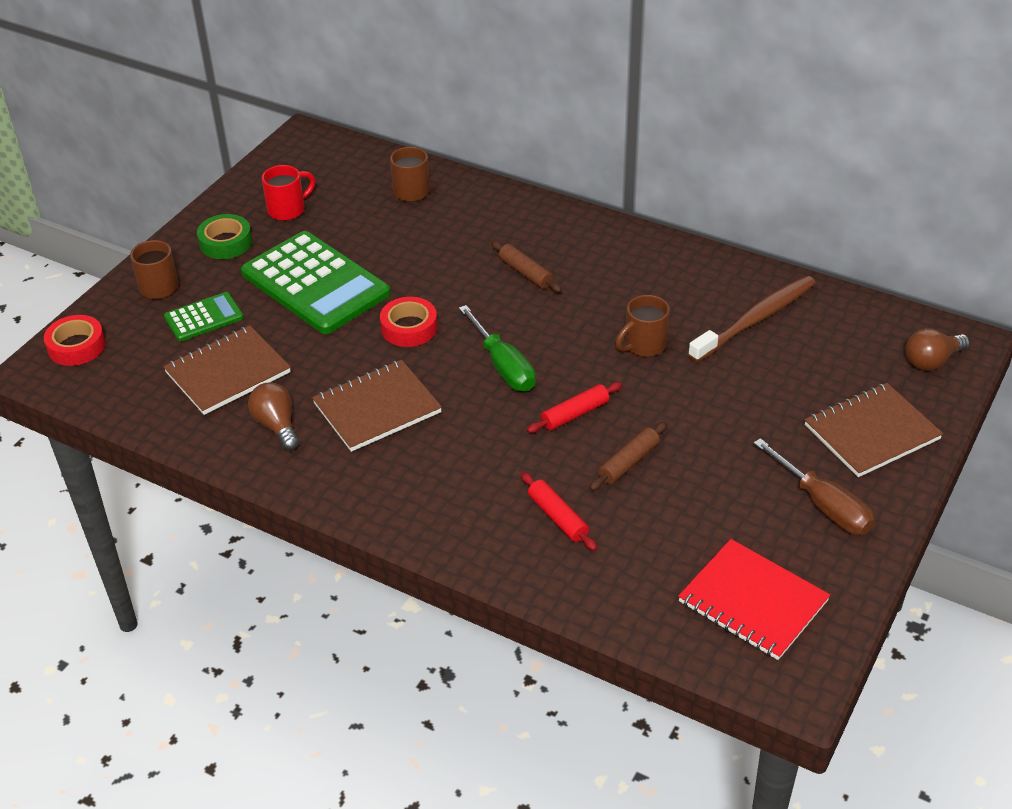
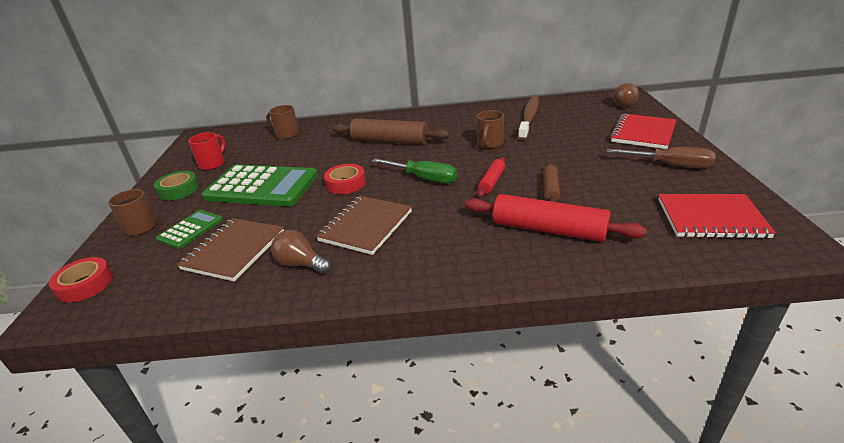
camera: 30 degrees left, 10 degrees down
(525, 273) = (390, 141): brown rolling pin -> brown rolling pin, size x1.87
(558, 517) = (548, 229): red rolling pin -> red rolling pin, size x1.87
(871, 432) = (643, 133): brown notebook -> red notebook

